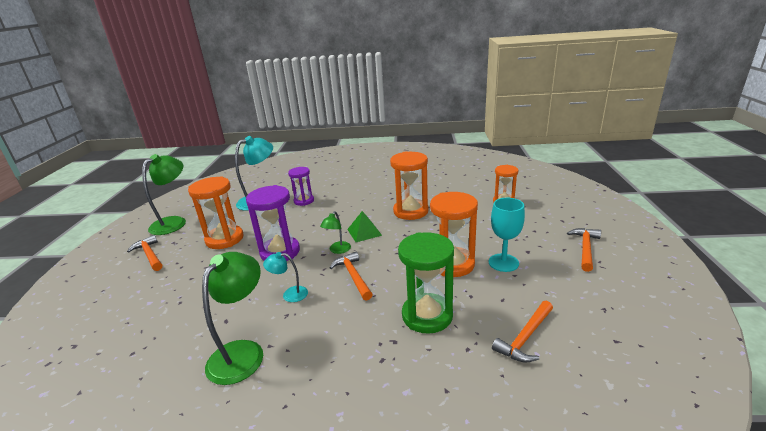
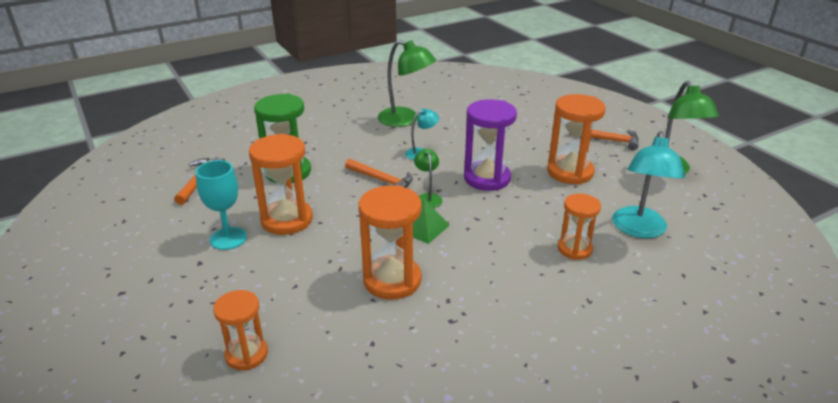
camera: 145 degrees right, 5 degrees up
(242, 352) = (406, 120): green lamp -> green lamp turned 45 degrees counterclockwise
(304, 201) = (574, 249): purple hourglass -> orange hourglass
(585, 249) = (120, 289): orange hammer -> none

